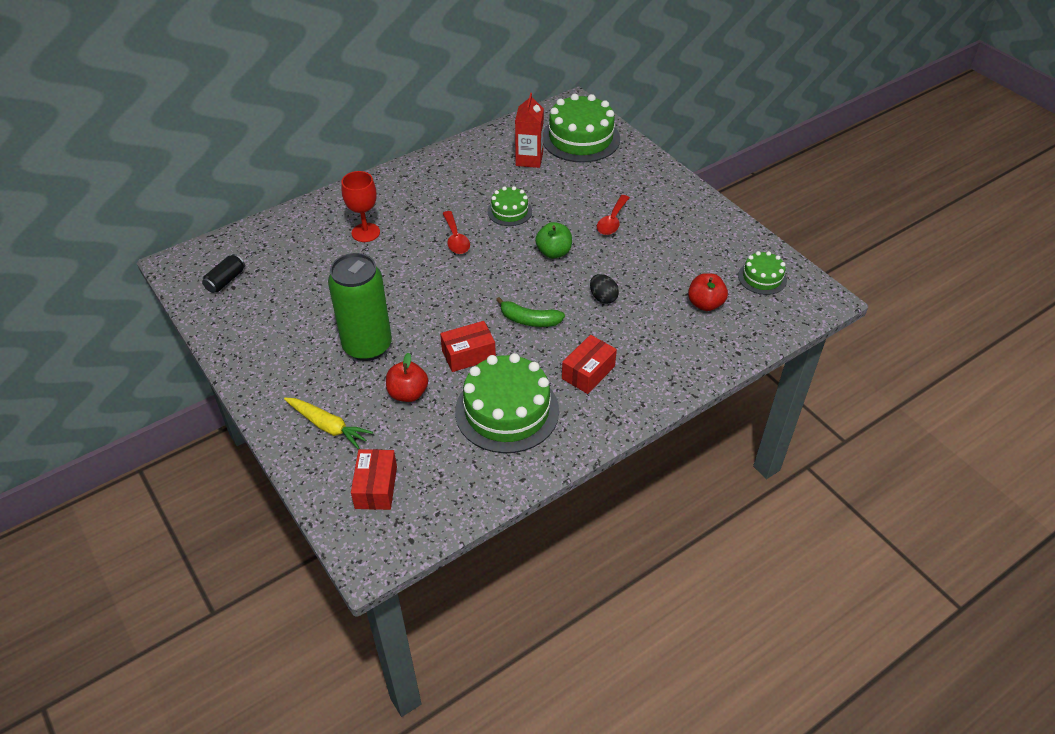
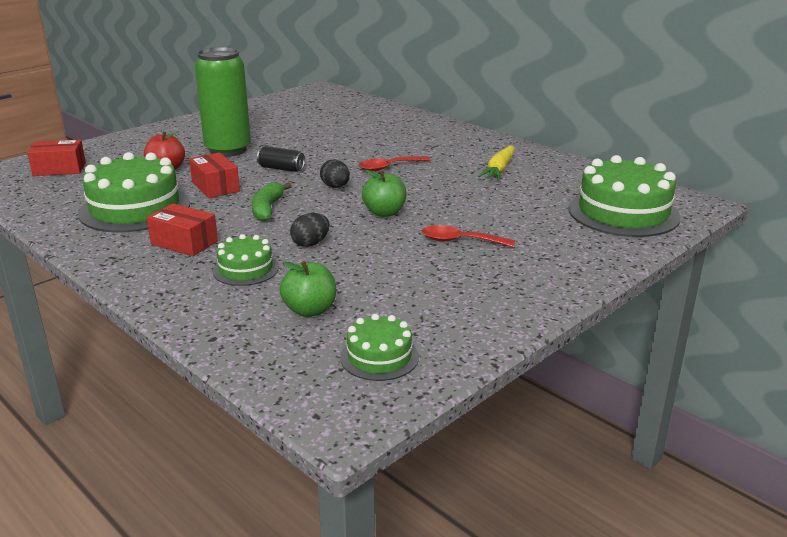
camera: 80 degrees right, 20 degrees down
(226, 280) = (304, 102): black can -> black can (281, 168)
(328, 426) = (134, 148): yellow carrot -> yellow carrot (499, 170)
(365, 232) = (383, 134): red goblet -> none
(491, 275) = (335, 187): none -> black egg
(509, 211) = (448, 186): green cake -> green cake (246, 269)
(529, 159) = (552, 188): red carton -> none
(705, 304) = (310, 310): red apple -> green apple

